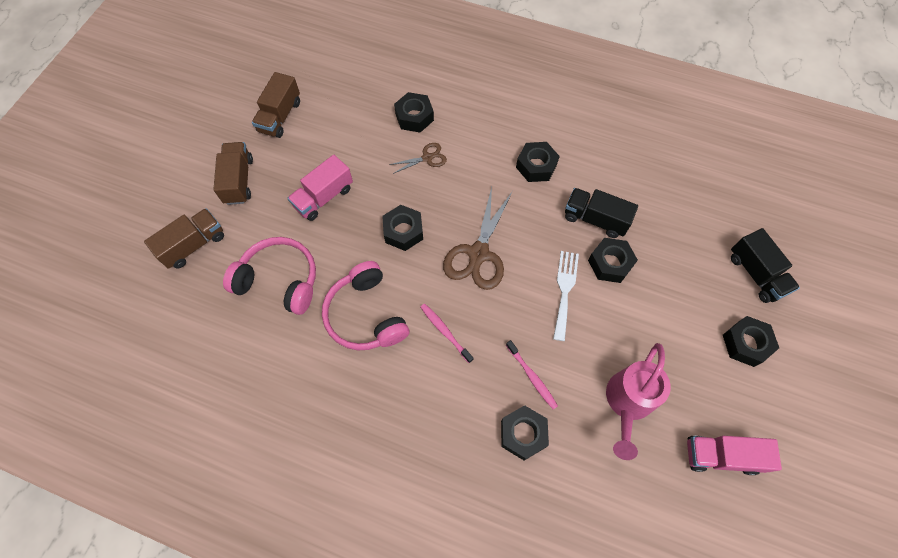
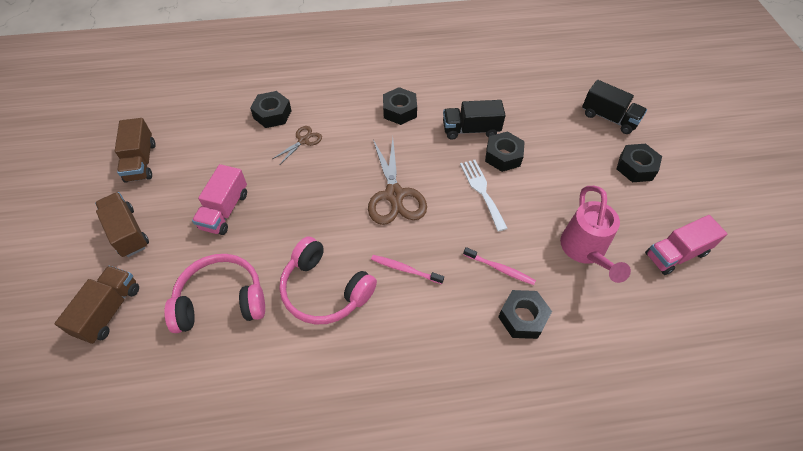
camera: 30 degrees left, 10 degrees down
(403, 231) = (317, 206): black nut -> none

